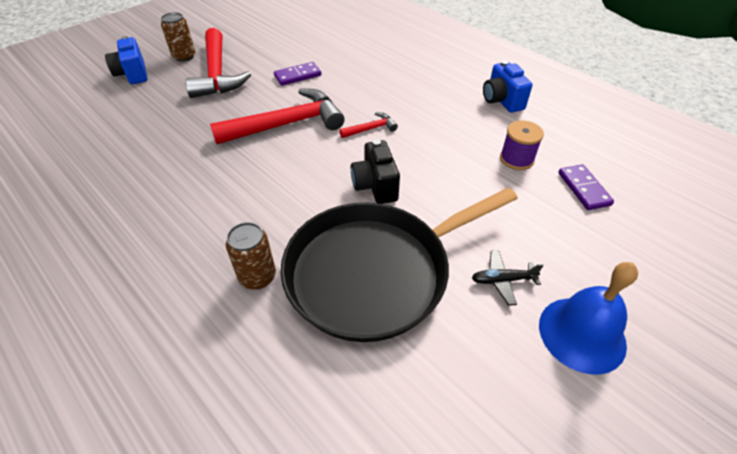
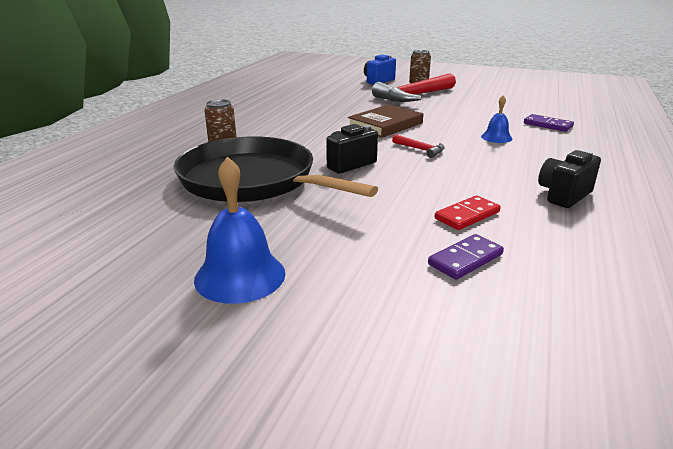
camera: 65 degrees right, 20 degrees down
(287, 124) = (385, 125): red hammer -> brown book
(298, 76) = (452, 115): purple domino -> purple domino (547, 125)
(373, 78) = (496, 137): none -> blue bell
(501, 101) = (564, 195): blue camera -> black camera
(502, 280) = (281, 230): black plane -> none
(516, 159) = (467, 215): purple spool -> red domino

